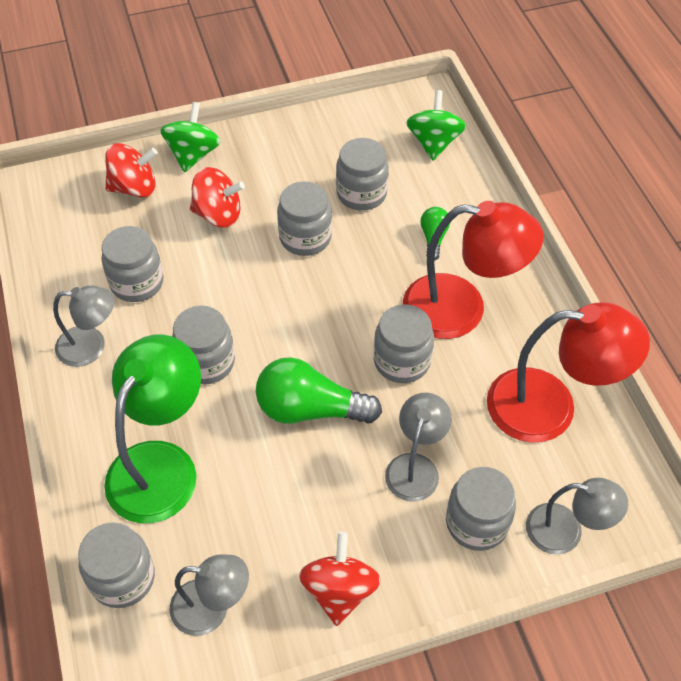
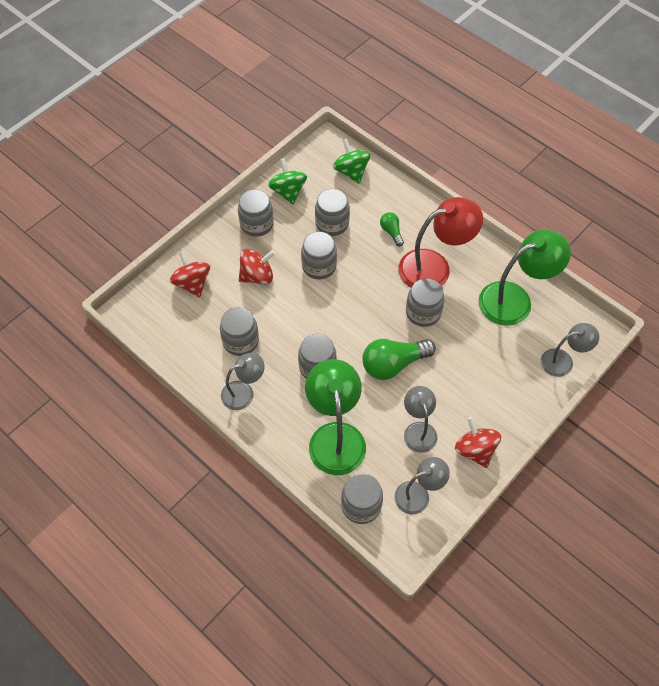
camera: 30 degrees left, 5 degrees up
(134, 188) = (192, 283): red spinning top -> red spinning top turned 75 degrees counterclockwise
(193, 154) = (212, 245): green spinning top -> green spinning top (288, 191)
(415, 467) = (469, 366): grey lamp -> grey lamp (418, 430)
(476, 523) = (518, 379): grey jar -> grey jar (257, 224)
(550, 407) = (515, 299): red lamp -> green lamp

